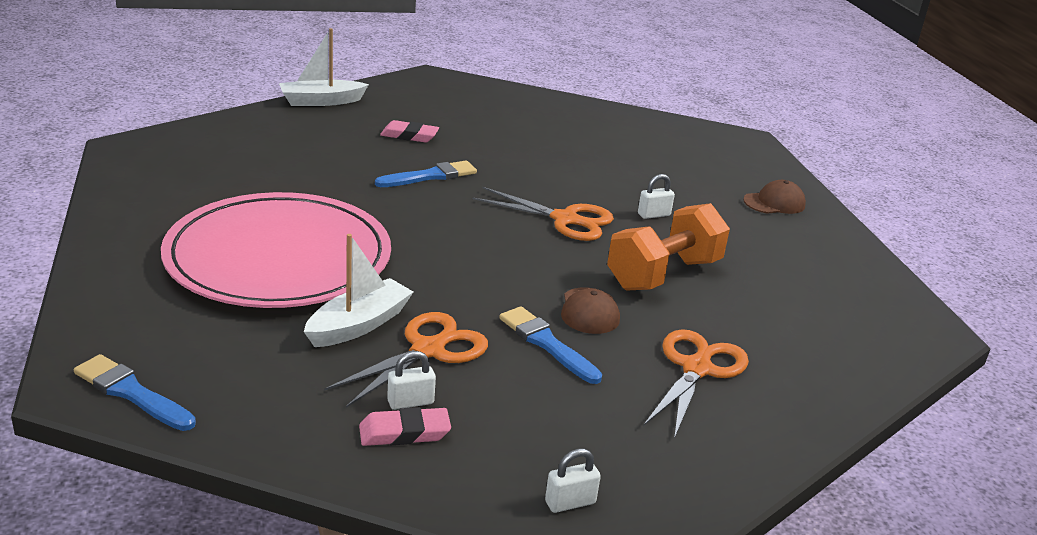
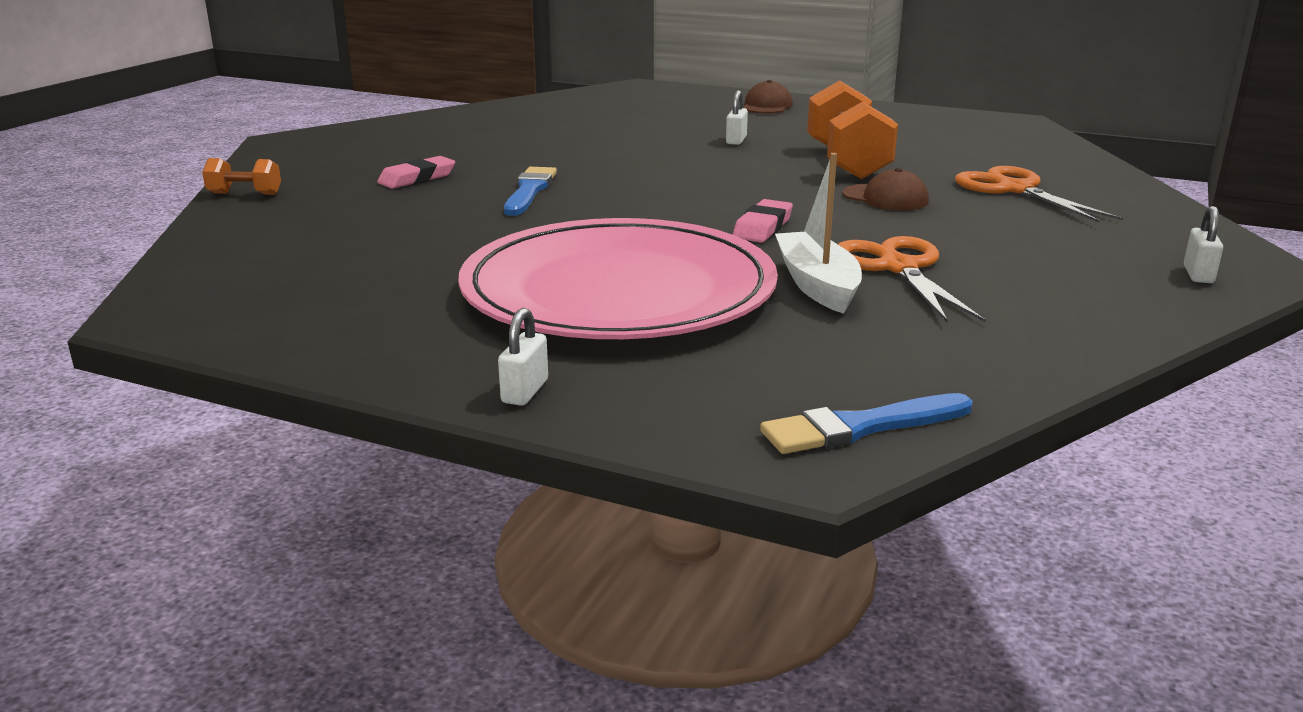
camera: 50 degrees left, 5 degrees down
(321, 101) = (245, 194): white boat -> orange dumbbell
(404, 432) = (1046, 309): pink eraser -> pink eraser (762, 227)
(410, 402) = (992, 295): white padlock -> white padlock (525, 391)
(546, 343) = (928, 224): blue brush -> none
(565, 219) = (702, 167): orange scissors -> none

